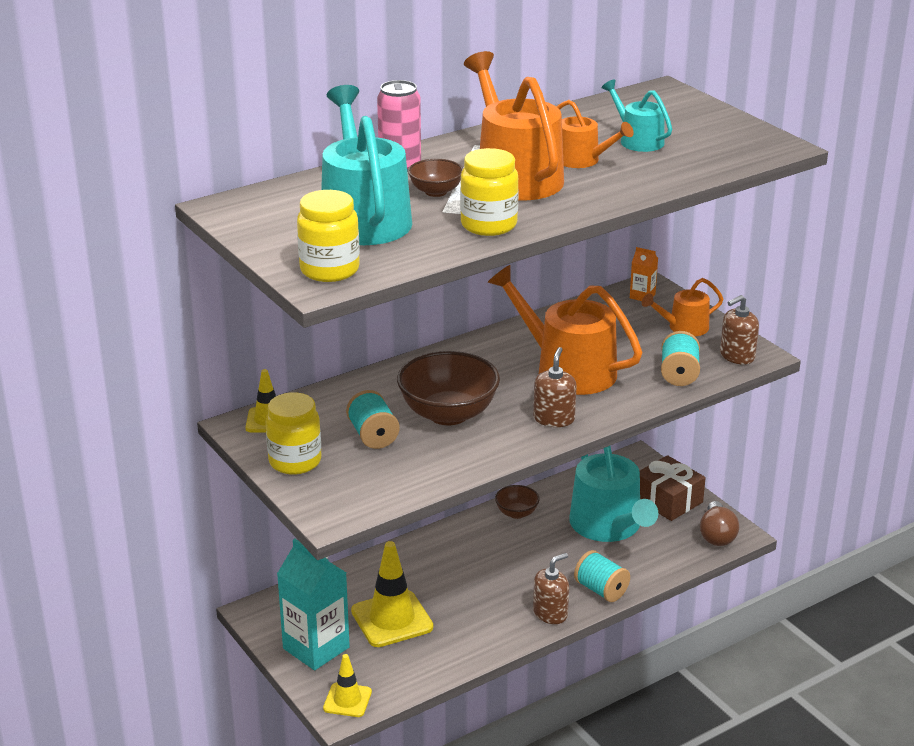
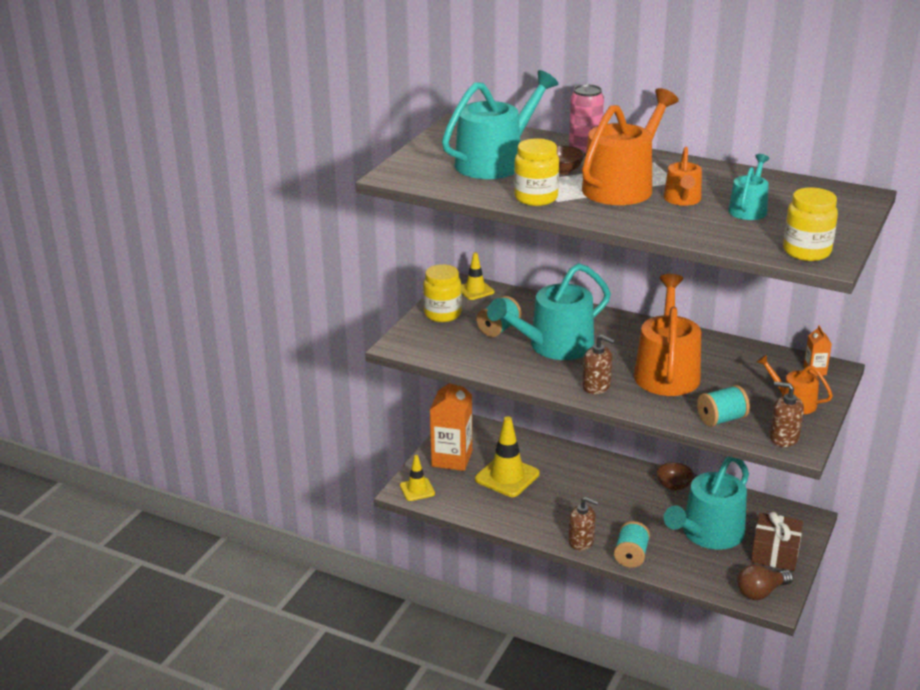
camera: 60 degrees right, 0 degrees up
(316, 648) = (452, 459): turquoise carton -> orange carton
(329, 270) = (414, 173): yellow jar -> yellow jar (806, 251)
(448, 414) = (554, 346): brown bowl -> turquoise watering can
(554, 419) = (596, 386): brown soap dispenser -> brown soap dispenser turned 45 degrees clockwise

